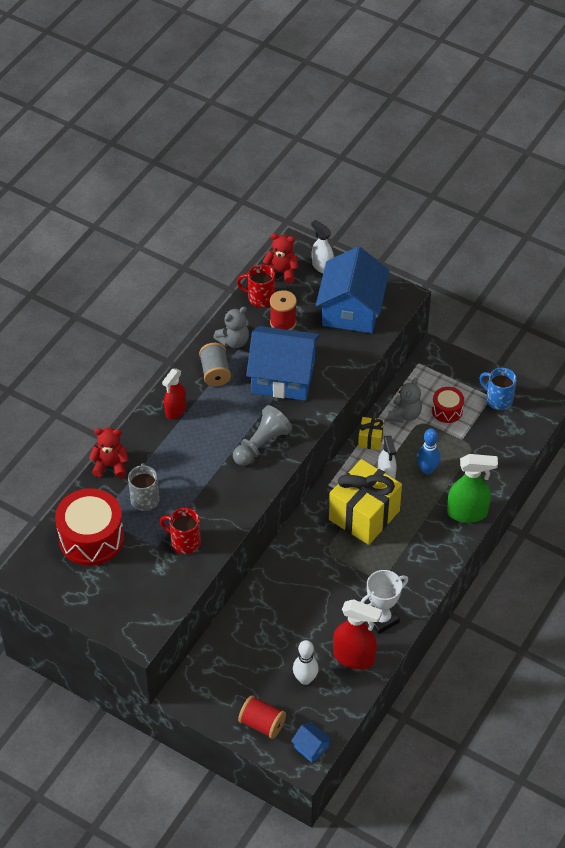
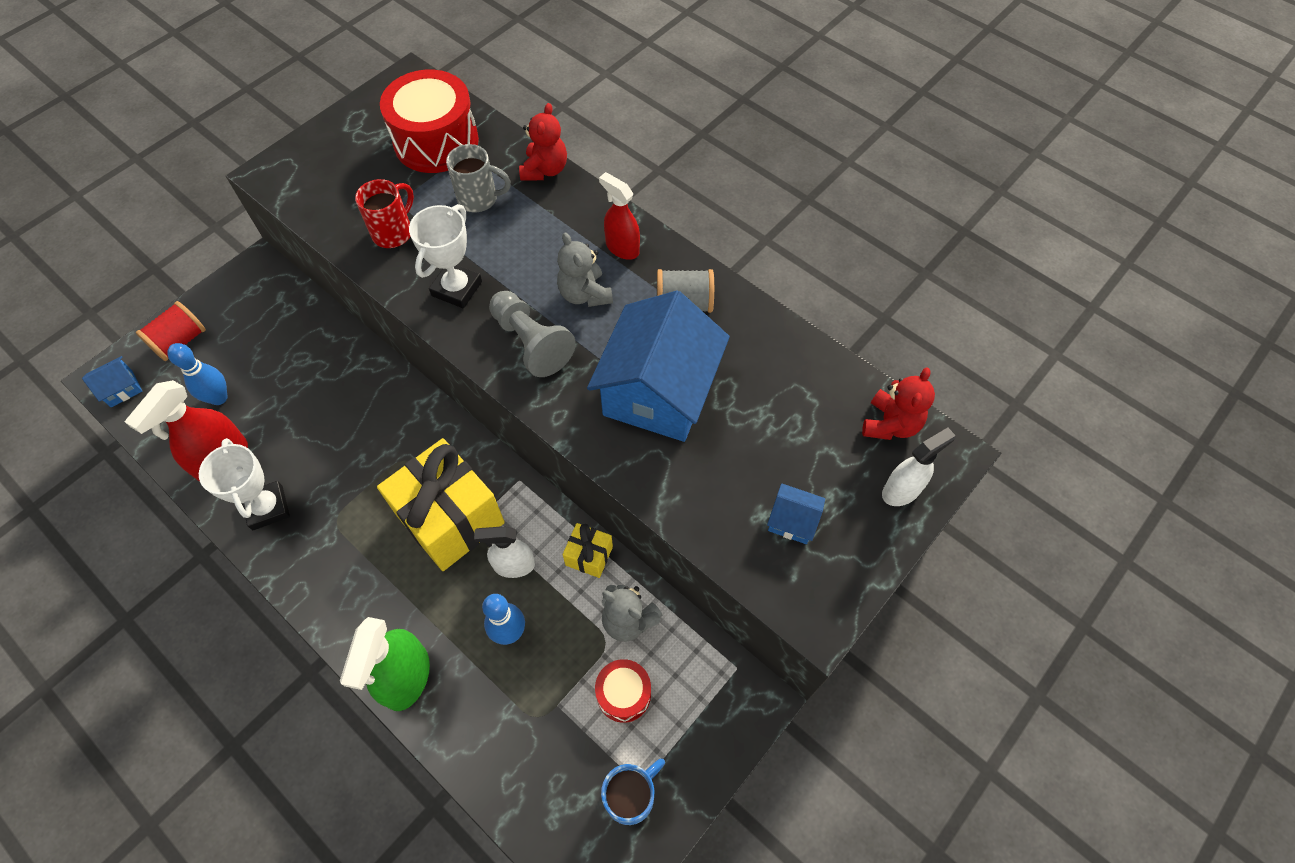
camera: 100 degrees right, 10 degrees up
(226, 493) = (457, 288): none -> white trophy
(234, 341) = (743, 335): grey teddy bear -> grey teddy bear (585, 294)
(260, 298) = (833, 384): red mug -> none
(283, 322) = (774, 409): red spool -> none
(305, 679) = (219, 398): white bowling pin -> blue bowling pin
(351, 310) = (792, 521): blue house -> blue house, size x0.41

